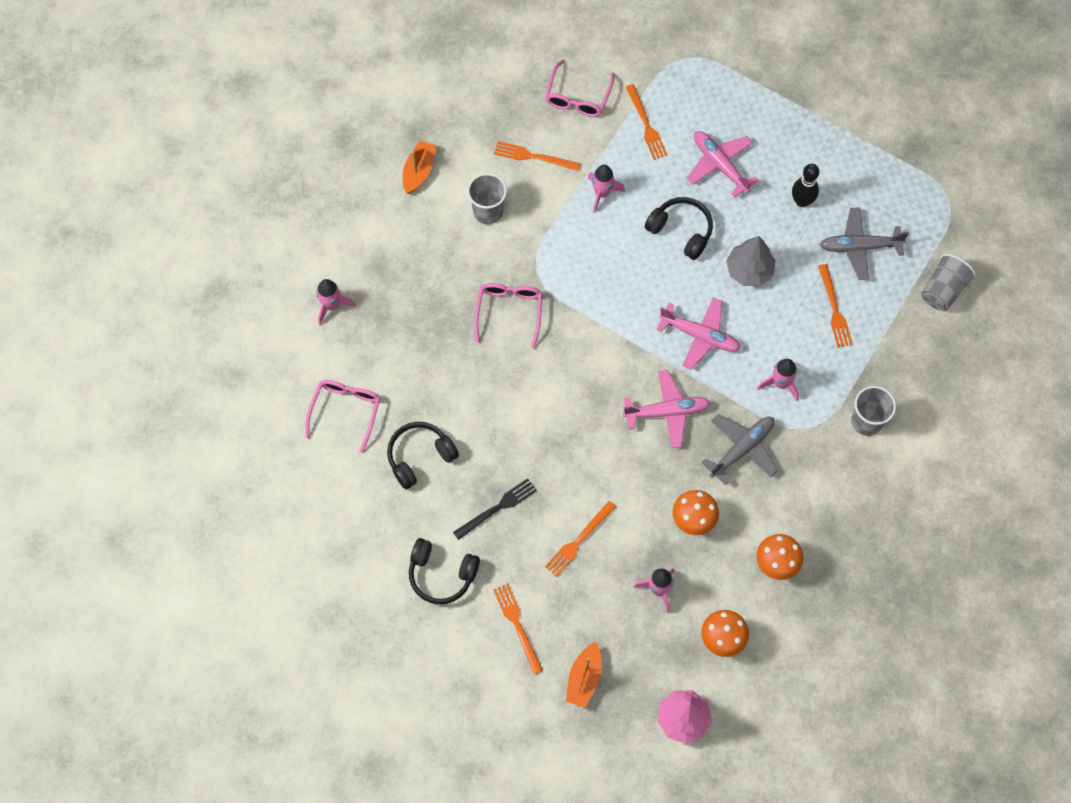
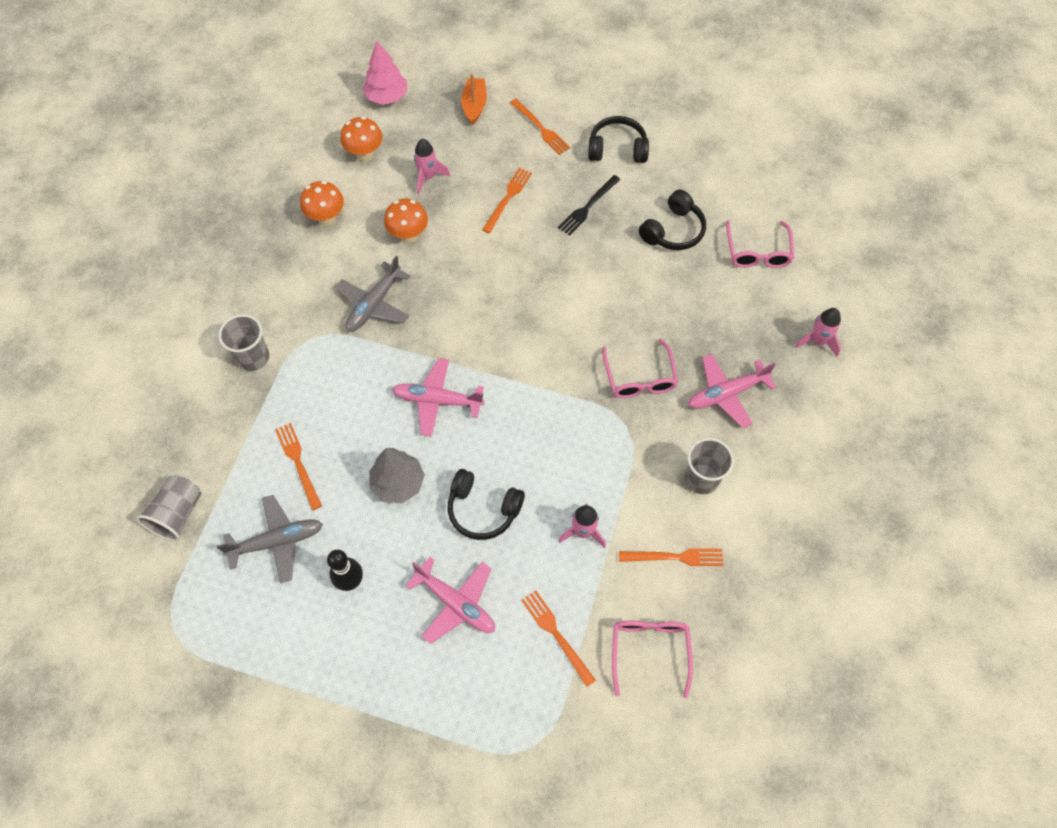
camera: 165 degrees right, 5 degrees down
(419, 171) = (795, 506): orange boat -> none
(667, 412) = (454, 321): pink plane -> pink plane (726, 394)
(780, 383) = (346, 373): pink rocket -> none

